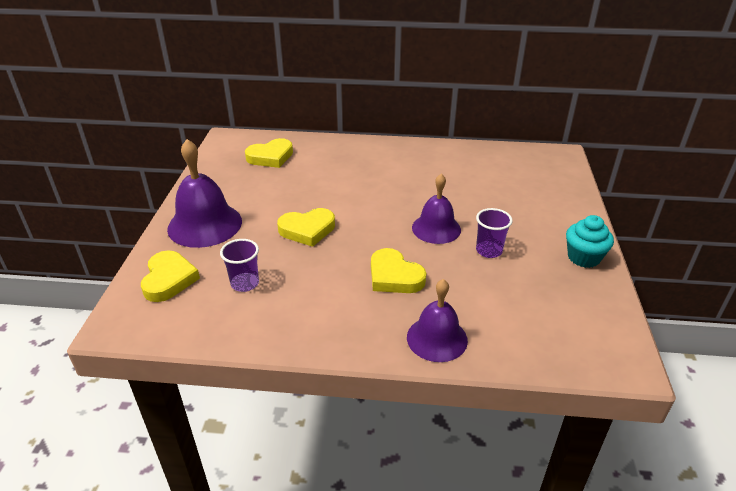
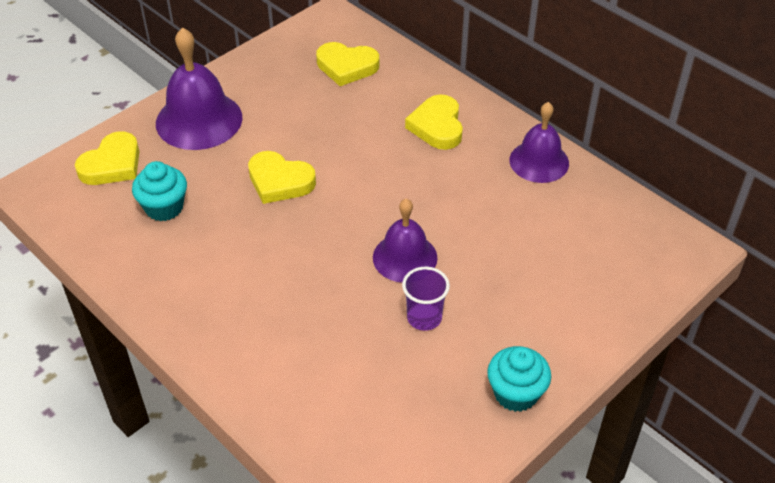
camera: 40 degrees right, 10 degrees up
(245, 283) = (164, 207): purple cup -> turquoise cupcake
(394, 276) = (296, 285): yellow heart -> yellow heart (437, 126)
(437, 338) = (254, 373): purple bell -> purple bell (539, 161)

